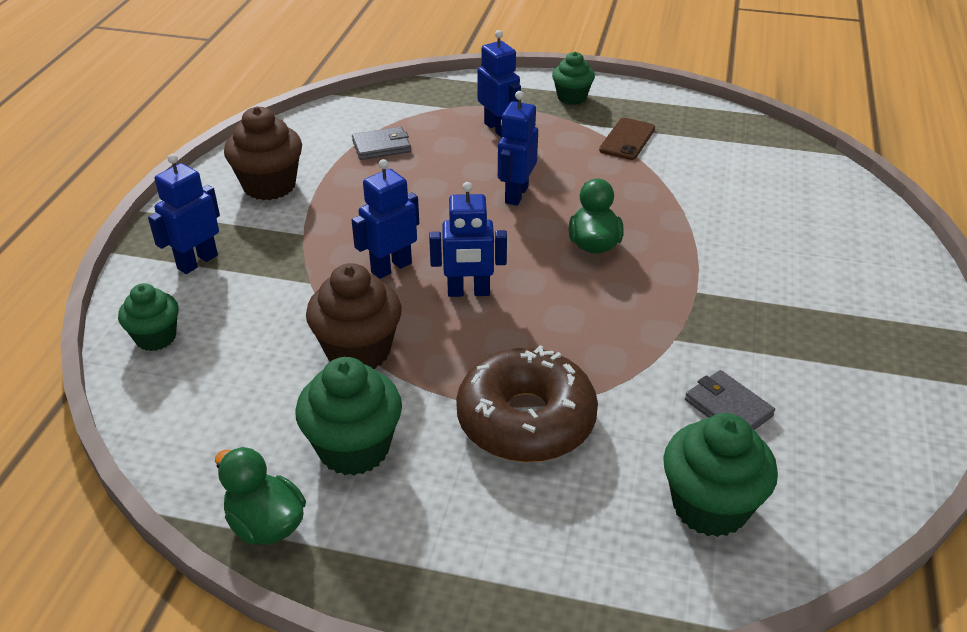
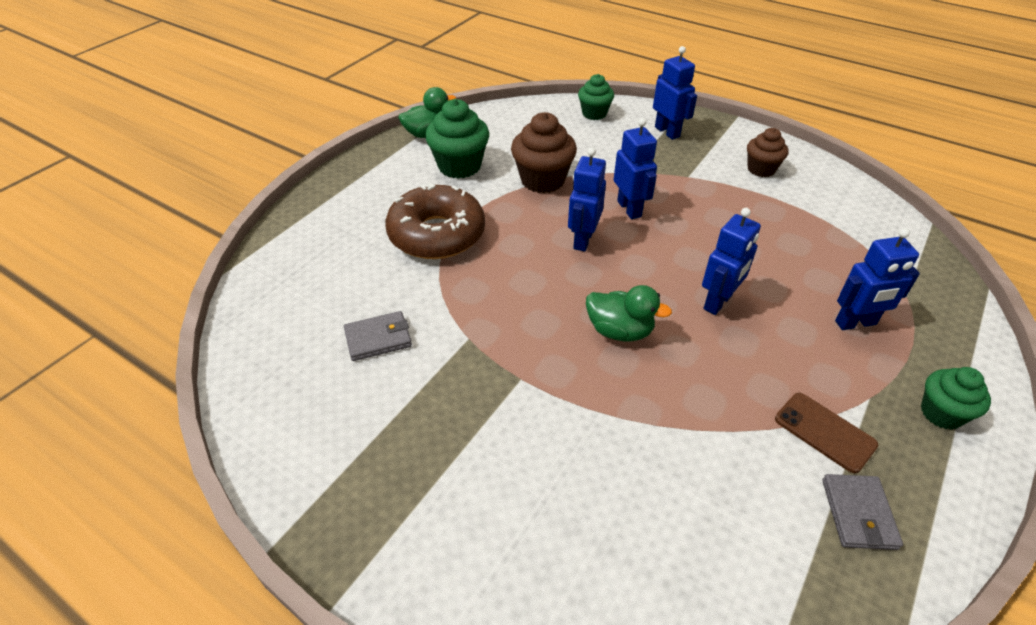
camera: 110 degrees right, 5 degrees up
(269, 185) = (761, 169): brown cupcake -> brown cupcake, size x0.63
(381, 146) = (821, 236): grey wallet -> grey wallet (858, 514)
(516, 194) = (718, 302): blue robot -> blue robot turned 90 degrees clockwise
(710, 506) = (308, 292): green cupcake -> none

